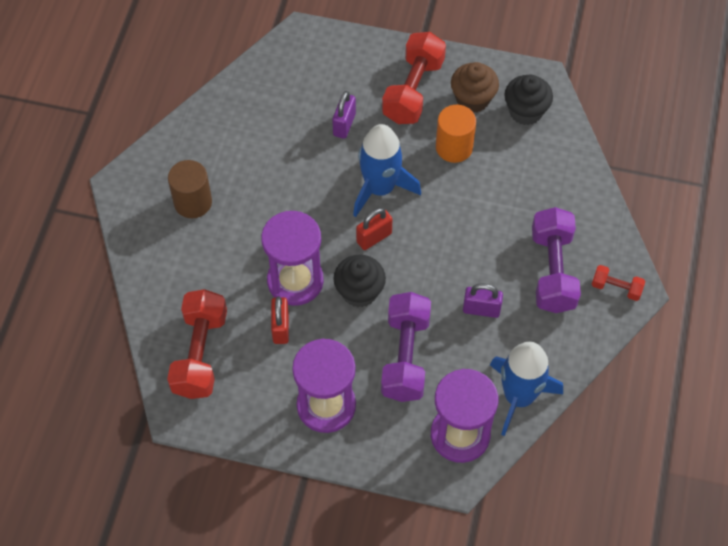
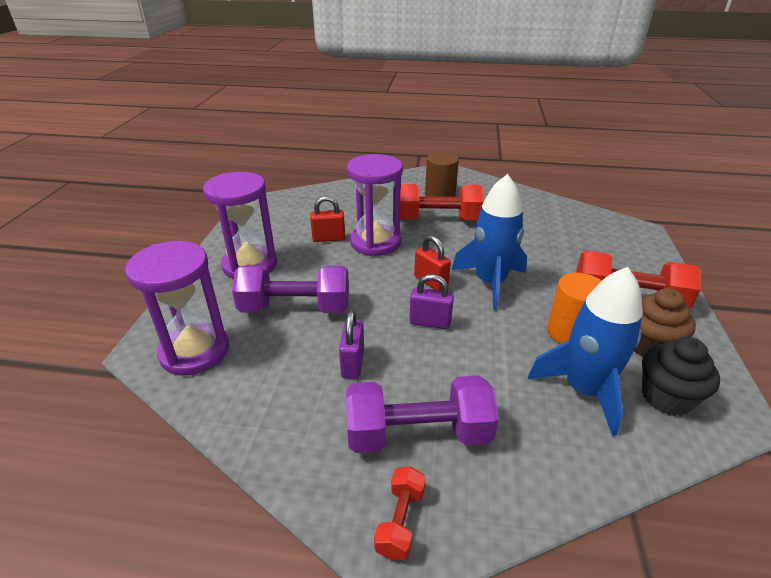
camera: 85 degrees right, 25 degrees down
(200, 354) = (306, 207): red dumbbell -> red dumbbell (438, 220)
(344, 125) = (554, 258): purple padlock -> purple padlock (430, 322)
(359, 292) = (368, 276): black cupcake -> none
(518, 397) = (230, 401): blue rocket -> blue rocket (583, 390)

